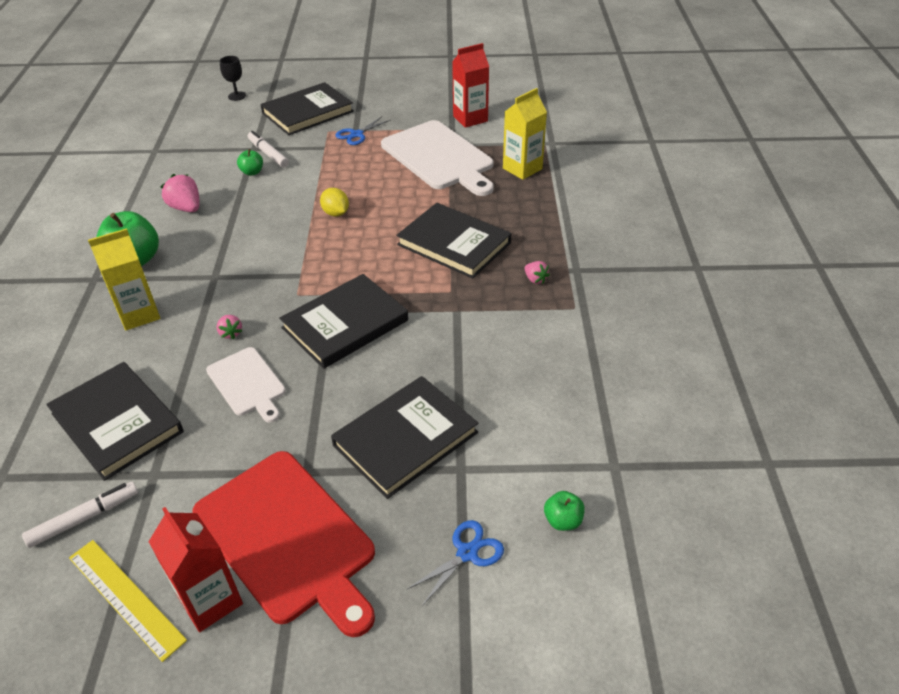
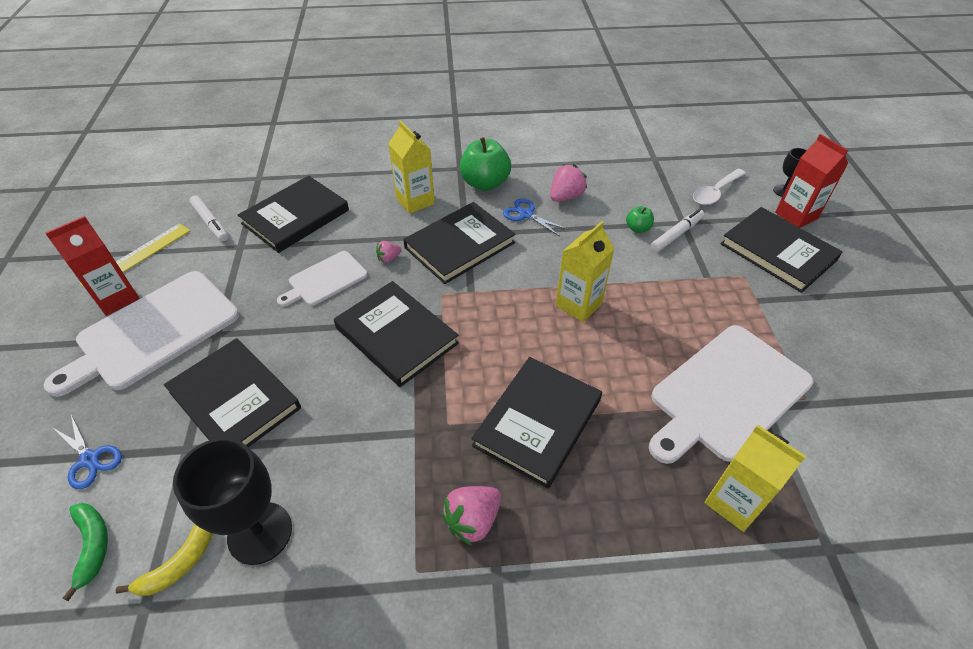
camera: 85 degrees right, 5 degrees up
(222, 127) = (715, 192): none -> white spoon
(230, 281) = (459, 245): none -> black book
(287, 539) = (153, 331): red cutting board -> white cutting board
(336, 213) = (578, 304): yellow lemon -> yellow carton
(357, 134) = (747, 302): blue scissors -> blue scissors (526, 214)
(470, 119) = (848, 426): red carton -> red carton (796, 215)
(535, 279) = (473, 520): pink strawberry -> pink strawberry, size x1.74
(547, 399) = (260, 533): none -> black goblet
(563, 520) = (93, 546): green apple -> green banana
(576, 449) = (179, 563): none -> yellow banana

